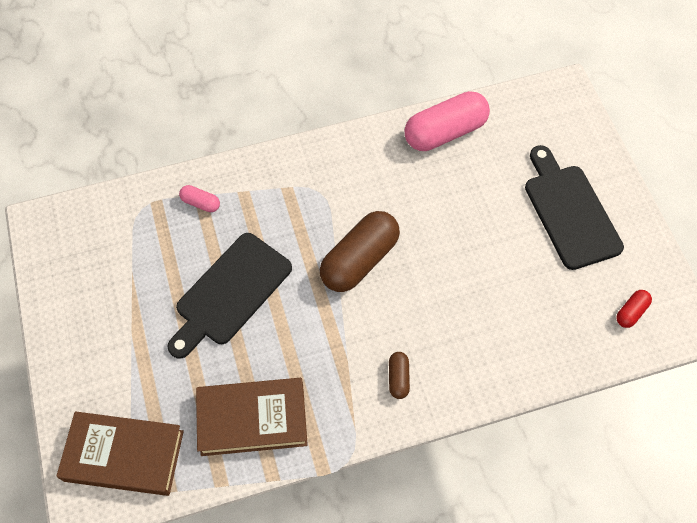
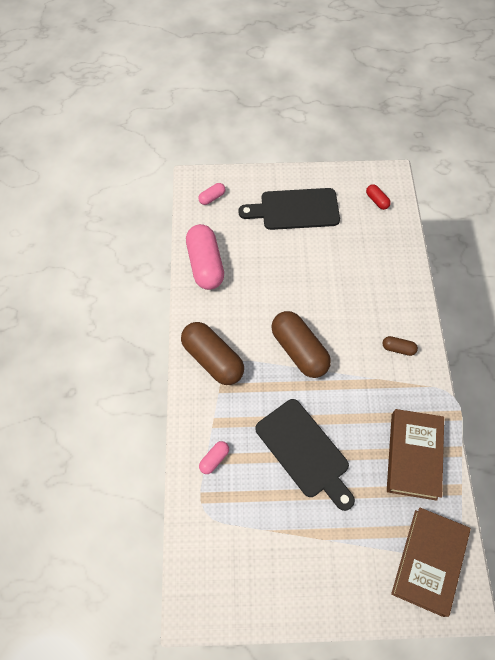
camera: 75 degrees left, 0 degrees up
(320, 171) = (213, 359): none -> brown capsule
(546, 114) = (212, 197): none -> pink capsule

